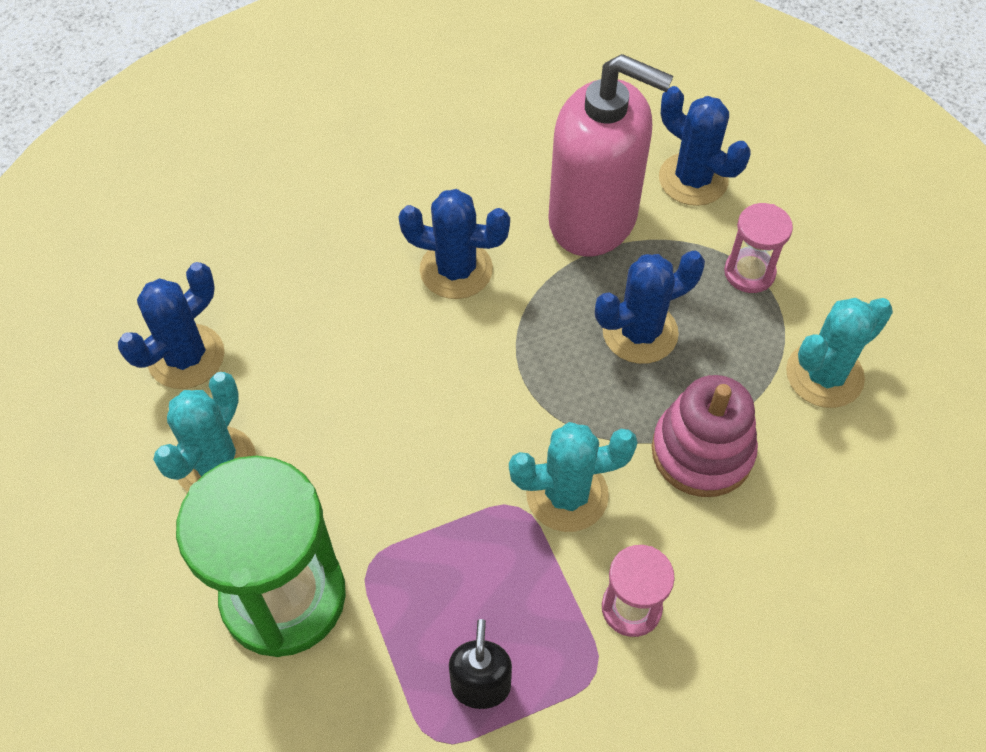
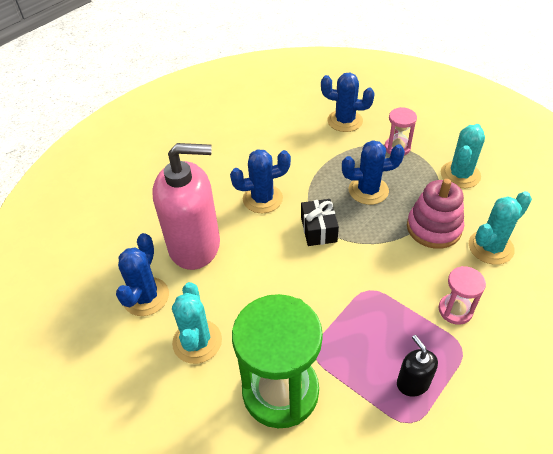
camera: 25 degrees left, 10 degrees down
(509, 366) = (318, 230): none -> black gift
(567, 495) = (387, 274): turquoise cactus -> turquoise cactus (490, 247)
(593, 218) = (312, 153): pink soap dispenser -> pink soap dispenser (195, 245)
(640, 332) = (368, 190): blue cactus -> blue cactus turned 45 degrees clockwise

